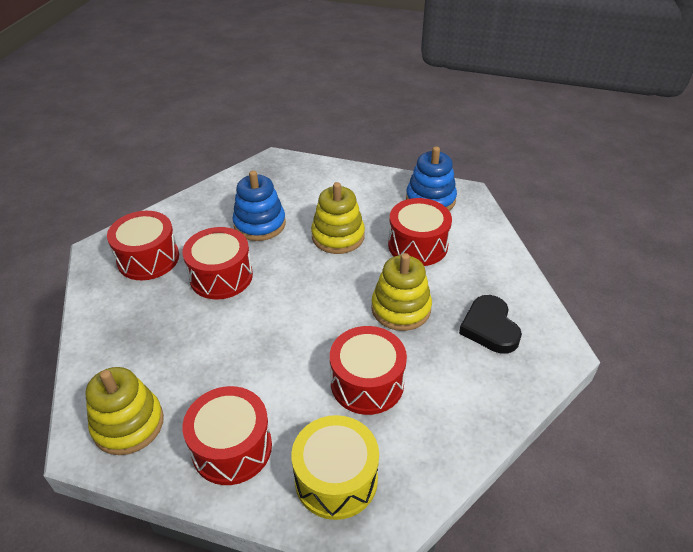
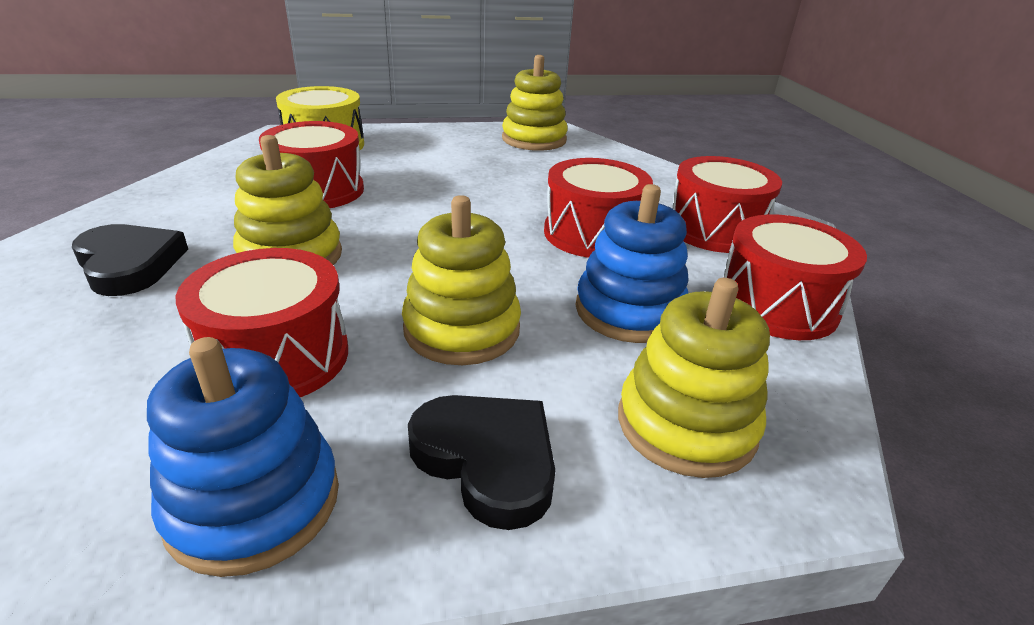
camera: 150 degrees right, 10 degrees down
(232, 447) = (431, 143): red drum -> red drum (776, 305)
(290, 182) = (686, 424): none -> yellow stacking toy
(359, 191) = (487, 460): none -> black heart

